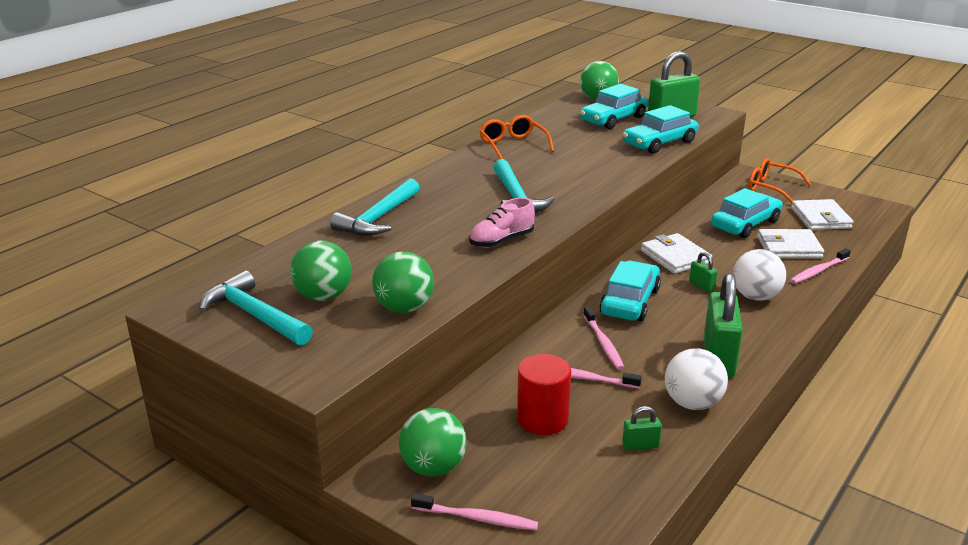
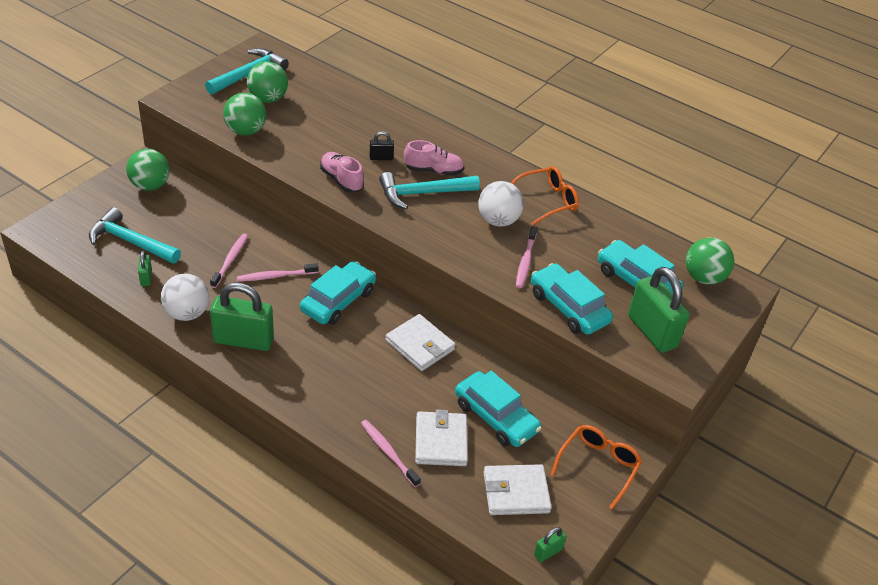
camera: 85 degrees right, 15 degrees up
(378, 218) = (386, 121): turquoise hammer -> turquoise hammer (131, 242)
(454, 220) = (381, 158): none -> black padlock
(474, 193) = (433, 171): none -> pink shoe
(477, 518) = (100, 201): pink toothbrush -> pink toothbrush (525, 261)
(542, 419) = (186, 235): red cylinder -> none
(630, 301) = (338, 301): turquoise car -> turquoise car turned 75 degrees counterclockwise
(675, 257) = (420, 345): white wallet -> white wallet turned 75 degrees clockwise
(701, 286) = (363, 353): green padlock -> green padlock (548, 552)
(755, 296) = (340, 388): white ball -> white ball (498, 220)

